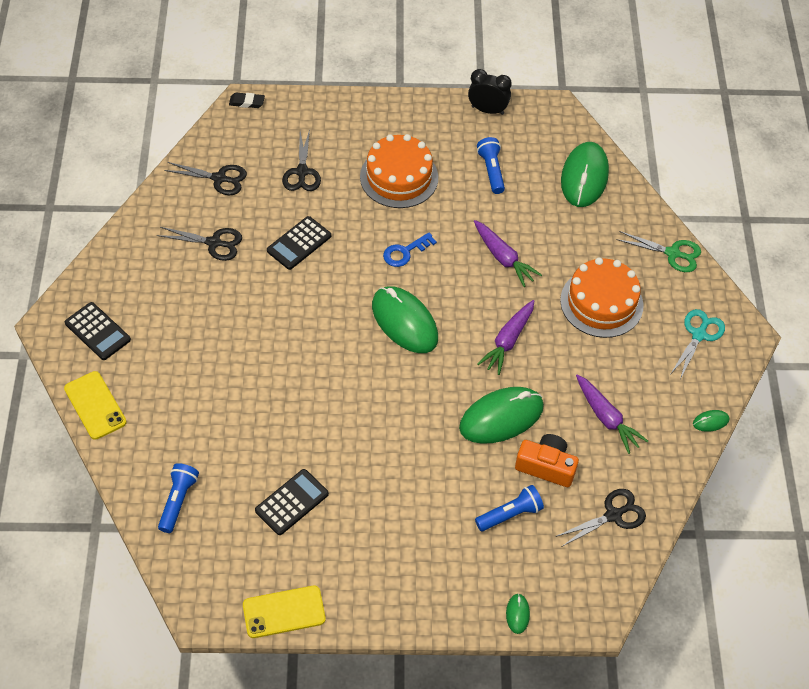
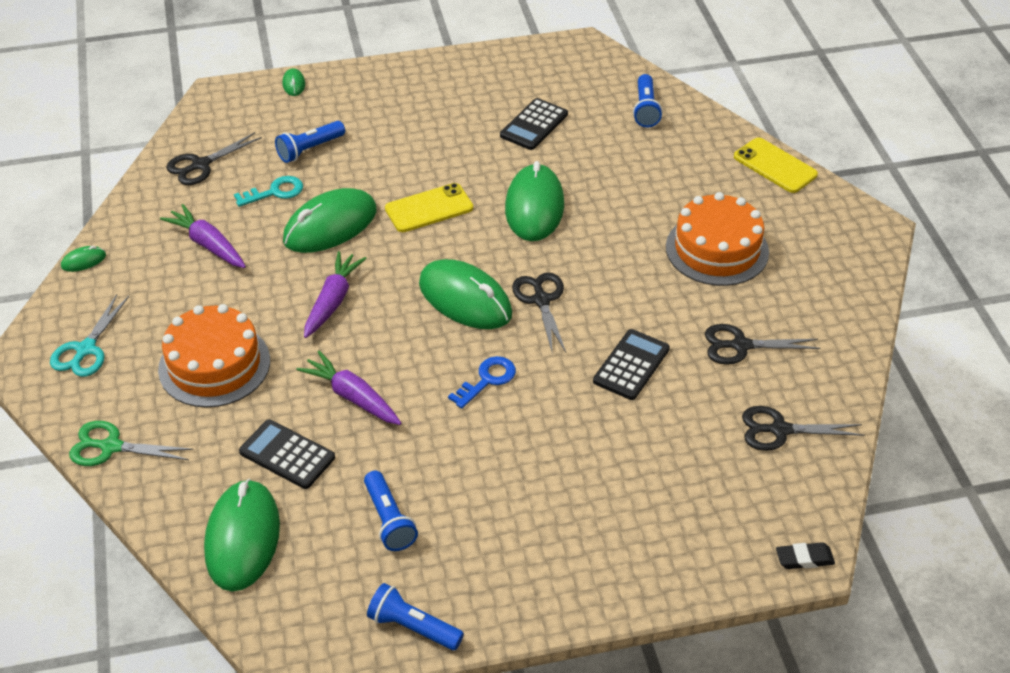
camera: 170 degrees right, 10 degrees down
(98, 331) = (818, 229): black calculator -> black calculator (287, 455)
(284, 612) = (510, 55): yellow phone -> yellow phone (429, 208)
(302, 172) = (669, 462): black scissors -> black scissors (541, 300)
(323, 402) = (534, 207): none -> green mouse
(399, 177) = (526, 482): orange cake -> orange cake (717, 249)
(487, 110) = (413, 627): black clock -> blue flashlight
(546, 466) = (275, 192): orange camera -> turquoise key

